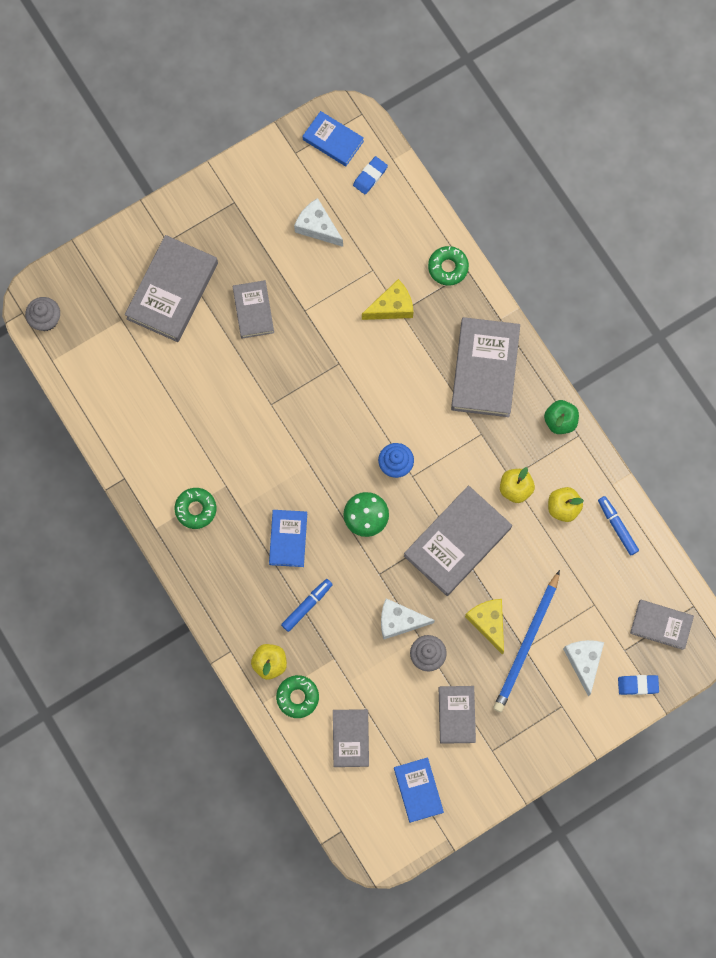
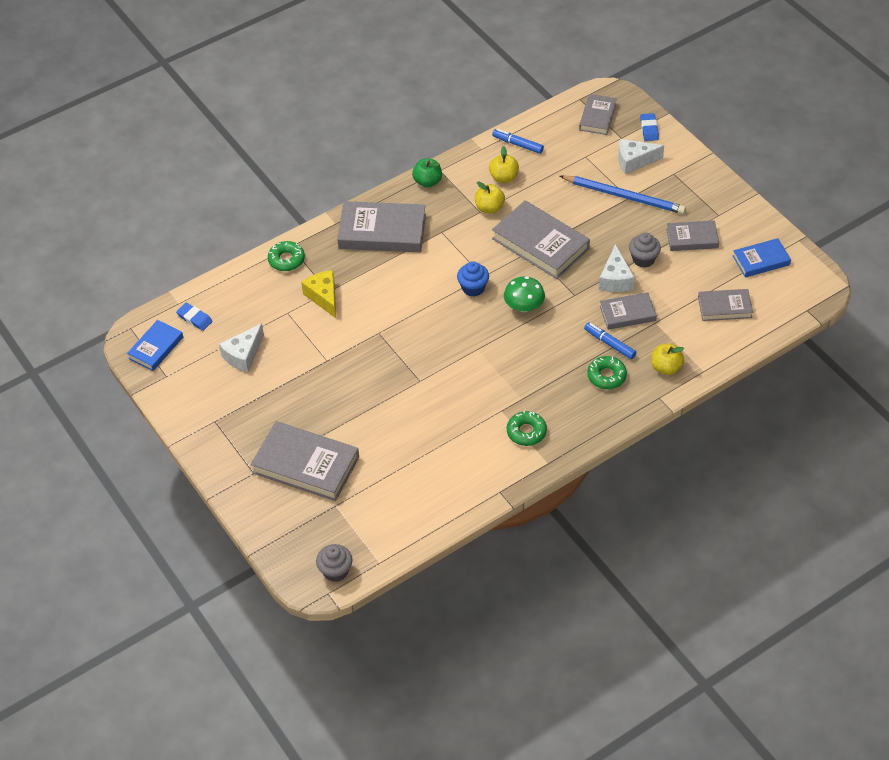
camera: 90 degrees left, 25 degrees down
(253, 310) = (327, 399): grey book -> grey book (627, 313)
(288, 539) = (549, 360): blue book -> none
(297, 697) = (694, 346): green donut -> green donut (606, 376)
(488, 623) = (609, 221): yellow cheese -> none
(617, 526) = (517, 144): blue marker -> blue marker turned 60 degrees clockwise

